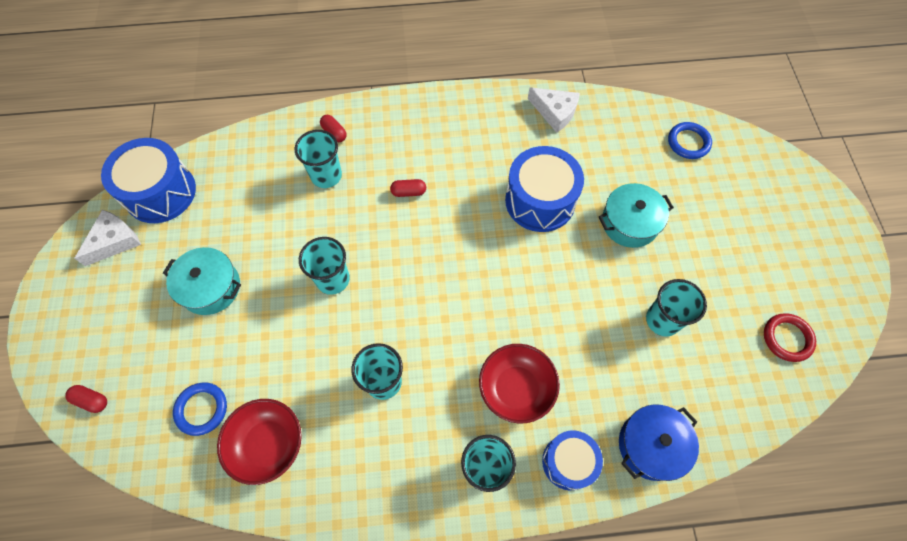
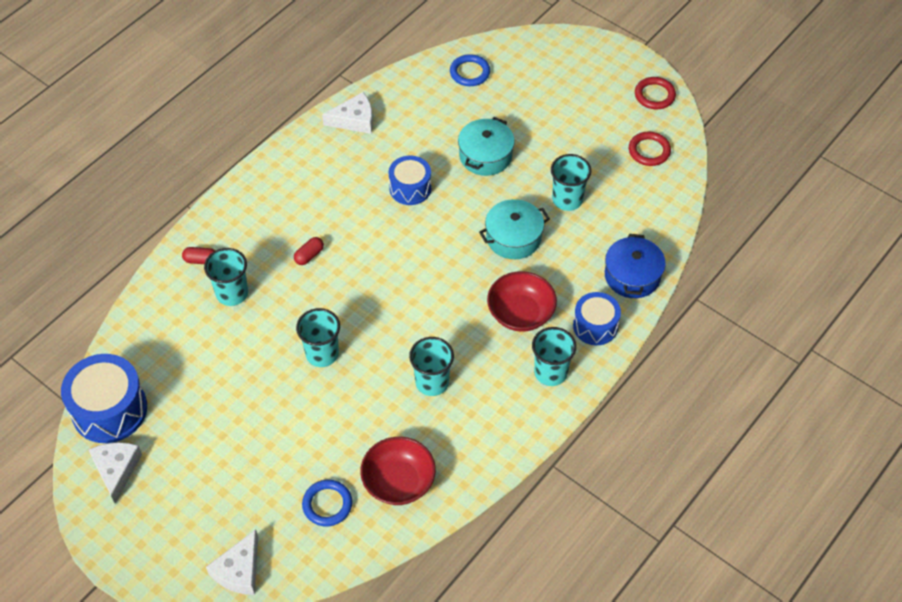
camera: 45 degrees left, 10 degrees down
(91, 400) = (239, 570): red capsule -> white cheese
(210, 287) = (236, 433): turquoise pot -> turquoise pot (513, 238)
(540, 201) = (410, 188): blue drum -> blue drum, size x0.62
(844, 290) = (654, 95): none -> red ring

